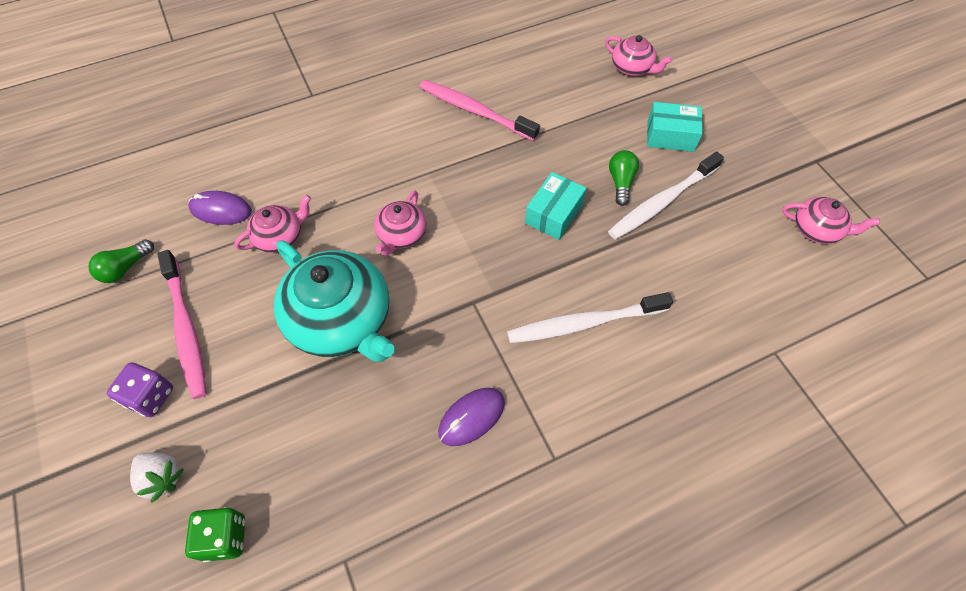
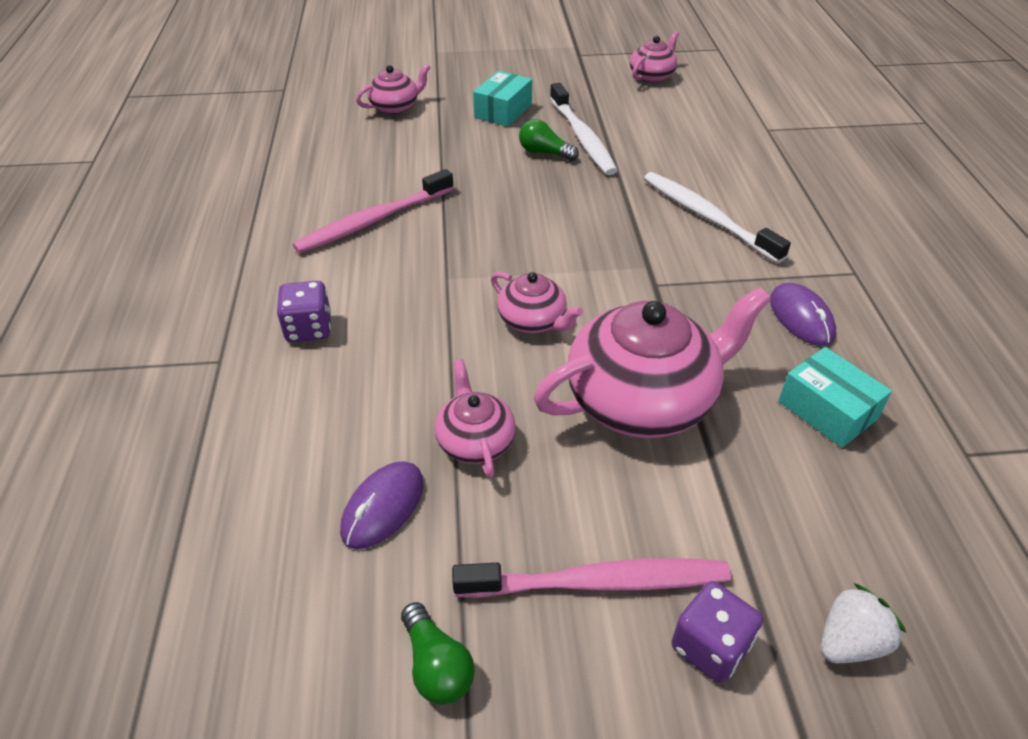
camera: 70 degrees left, 15 degrees down
(224, 537) = (941, 572): green dice -> none
(341, 320) = (643, 399): turquoise teapot -> pink teapot
(352, 122) = (309, 329): none -> purple dice
(554, 214) = (562, 202): turquoise box -> turquoise box (827, 410)
(584, 323) = (707, 217): white toothbrush -> white toothbrush turned 135 degrees clockwise

